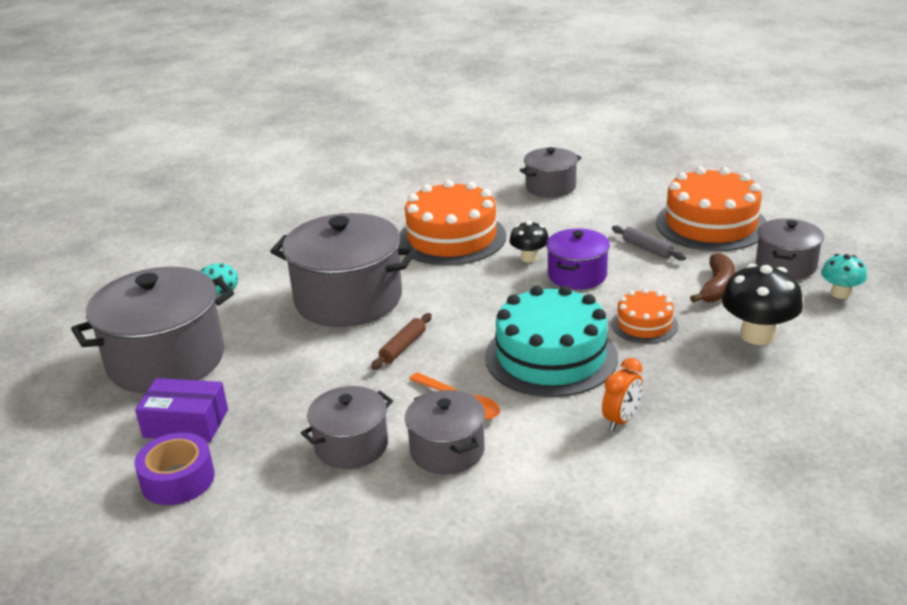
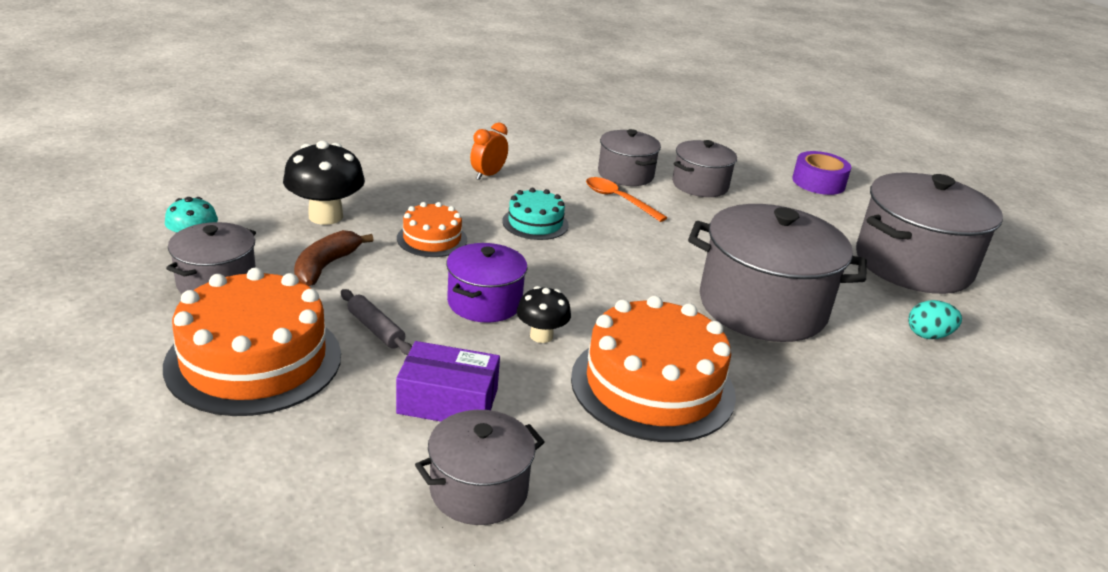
camera: 175 degrees right, 0 degrees up
(186, 423) = (844, 213): purple box -> purple box (448, 401)
(403, 347) = (681, 248): brown rolling pin -> none
(551, 356) = (535, 223): turquoise cake -> turquoise cake, size x0.52

